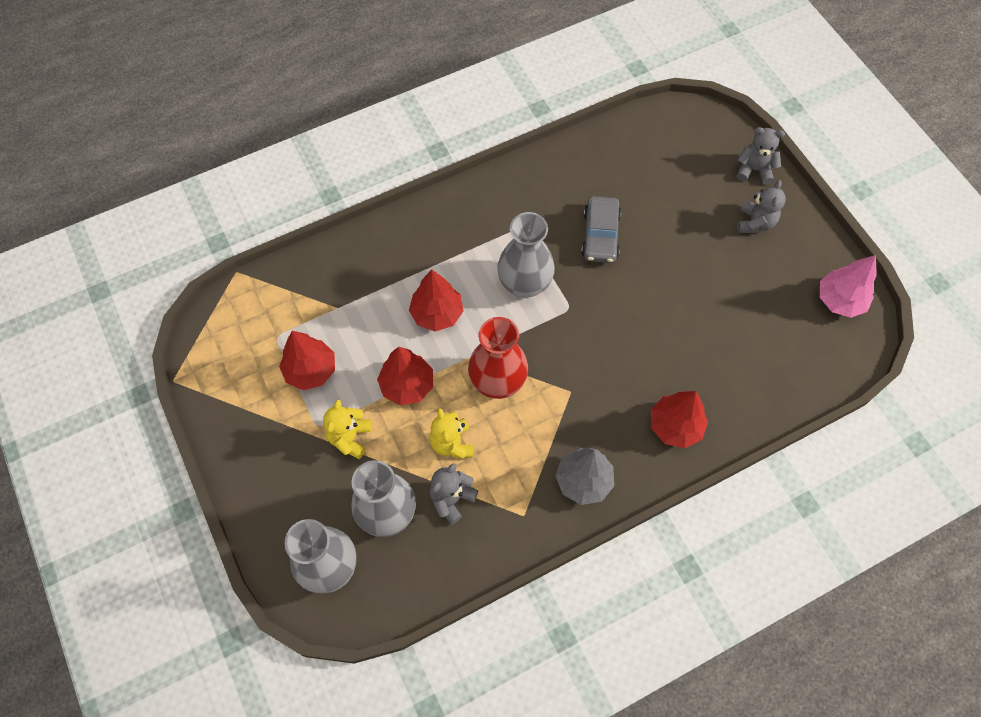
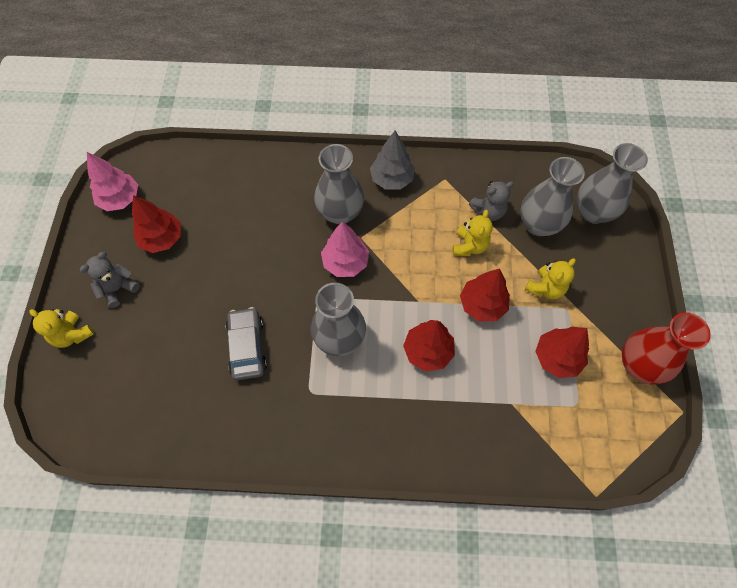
camera: 150 degrees left, 0 degrees up
(497, 381) = (410, 272): red vase -> red vase (639, 365)
(568, 356) = (345, 262): none -> pink tree
(600, 235) = (247, 347): grey car -> grey car turned 45 degrees counterclockwise
(611, 407) = (340, 213): none -> grey vase
(675, 426) = (306, 180): red tree -> red tree (162, 238)
(754, 170) = (72, 334): grey teddy bear -> yellow teddy bear

